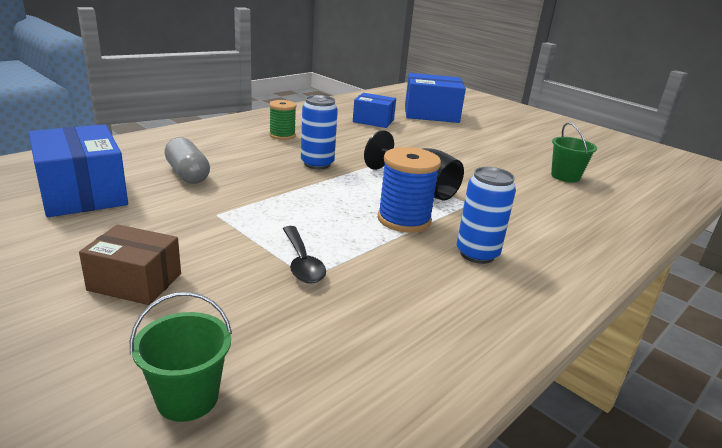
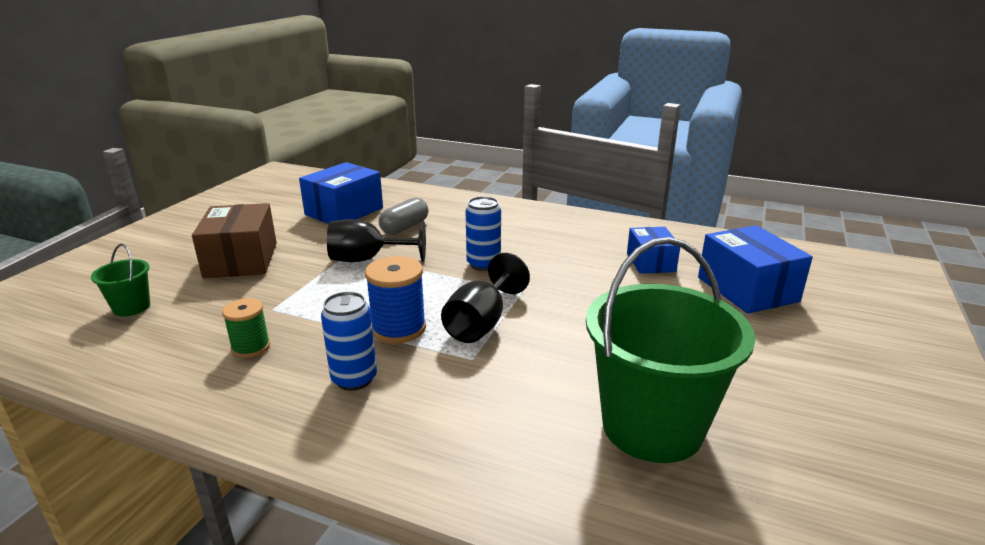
camera: 70 degrees right, 0 degrees up
(135, 282) = (241, 260): brown box -> brown box, size x1.59
(244, 206) = (368, 259): none -> black goblet
(282, 135) = (533, 234): green spool -> green spool (251, 347)
(302, 262) = (292, 302): black spoon -> none
(565, 176) = (652, 426): green bucket -> green bucket, size x2.24

